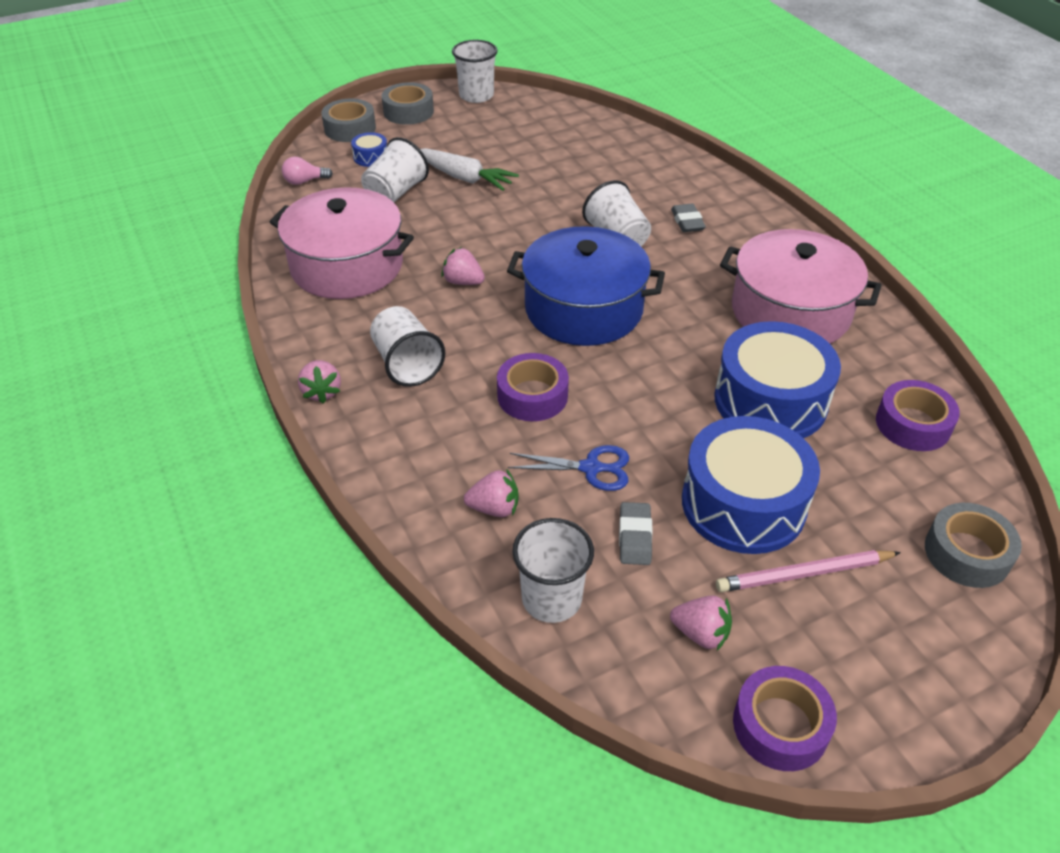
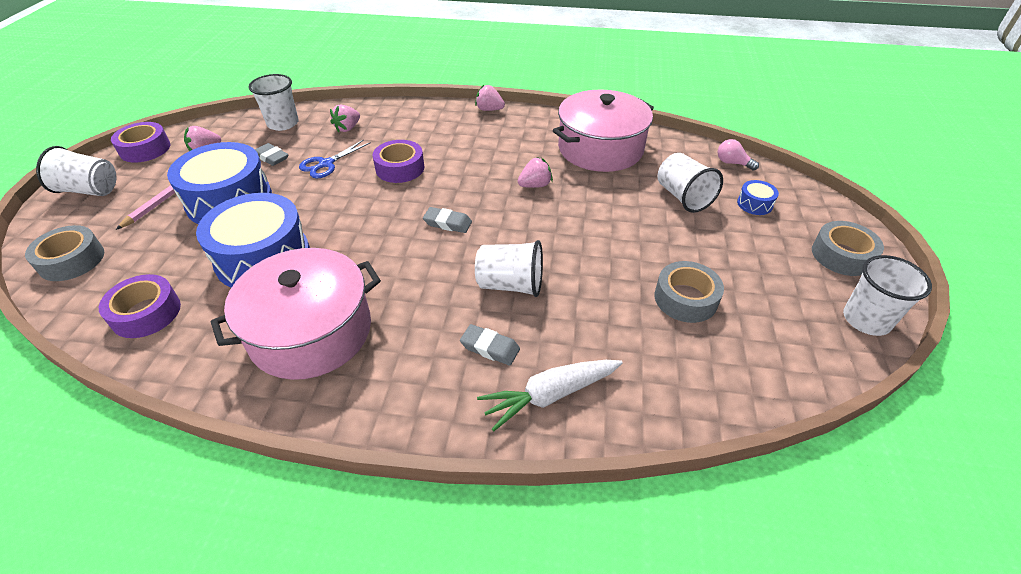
camera: 125 degrees right, 0 degrees up
(304, 181) = (732, 163): pink light bulb -> pink light bulb turned 75 degrees counterclockwise
(350, 128) = (819, 210): grey tape -> grey tape (685, 299)
(407, 364) = (479, 139): white cup -> white cup (90, 190)
(464, 178) = (682, 240): white carrot -> white carrot (550, 395)
(583, 309) = (447, 223): blue pot -> grey eraser

